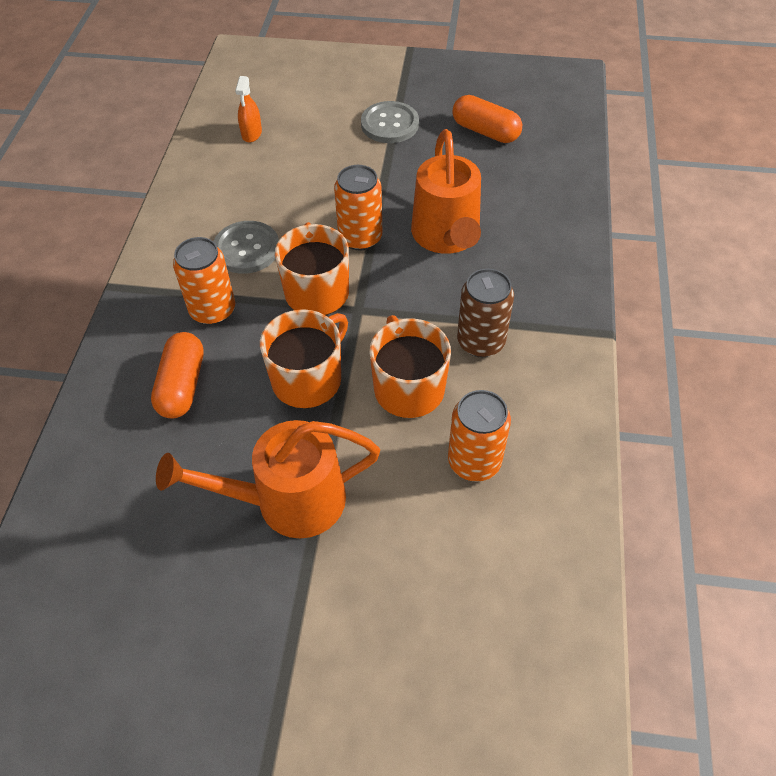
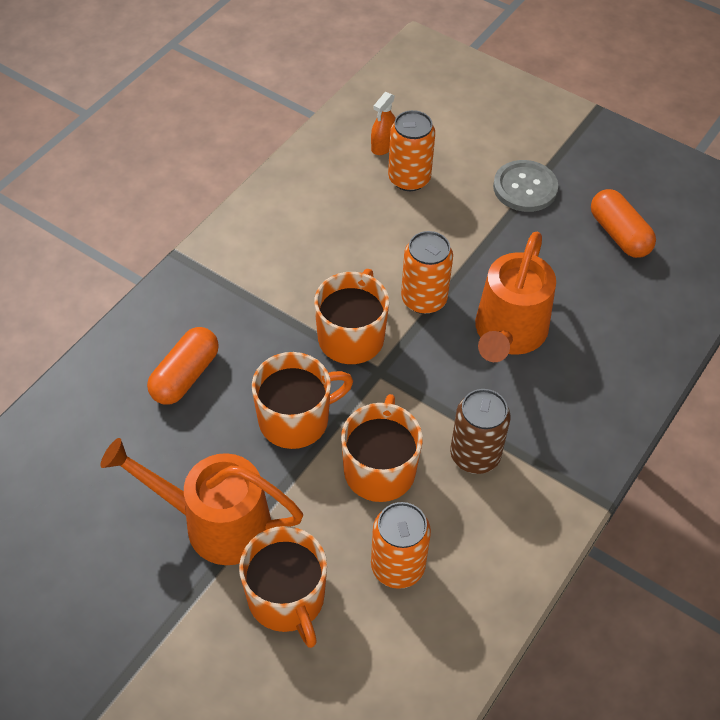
camera: 25 degrees right, 0 degrees up
(213, 310) = (249, 315): orange can -> orange can (409, 179)
(246, 249) = (312, 266): grey button -> none
(394, 536) = (287, 599): none -> orange mug

